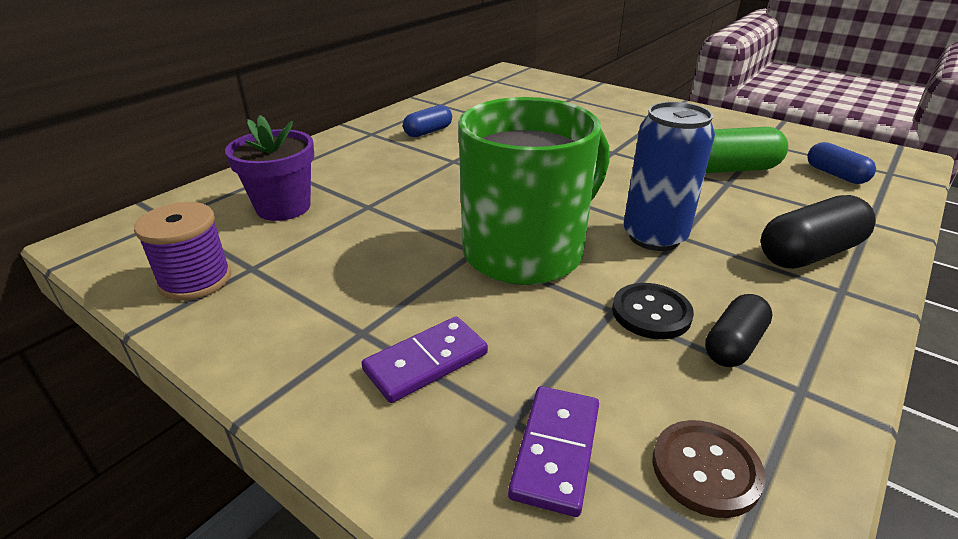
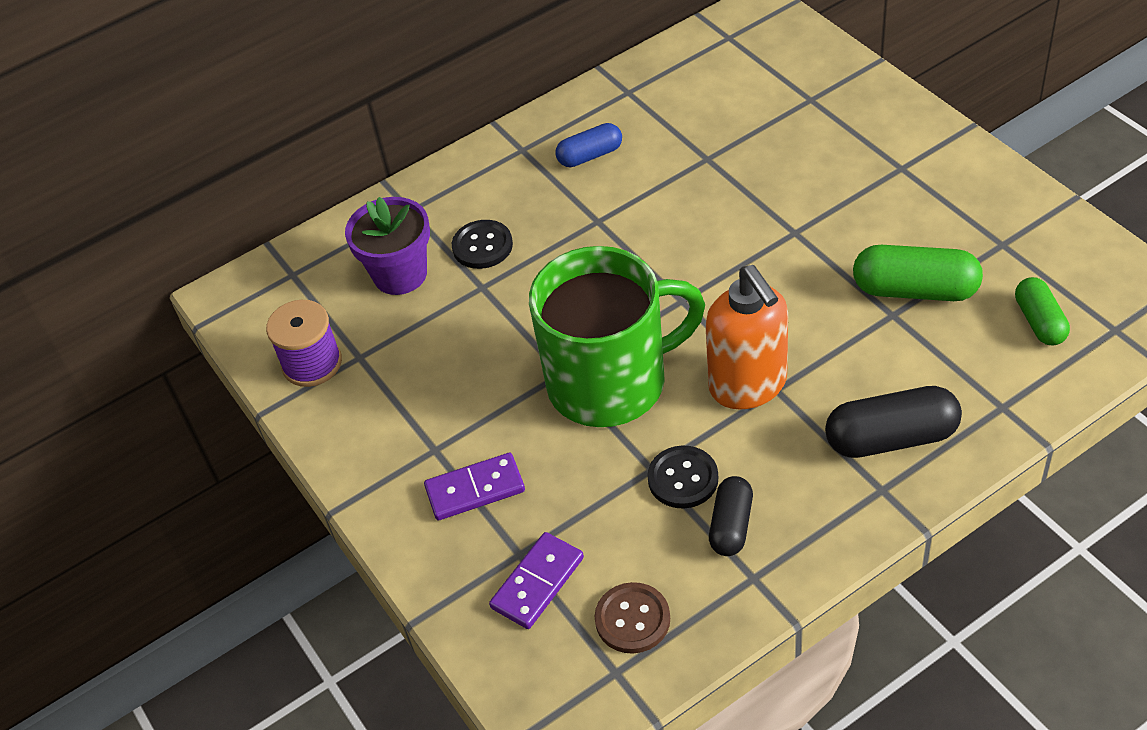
camera: 25 degrees right, 15 degrees up
(358, 183) = (482, 246): none -> black button
(654, 237) = (748, 385): blue can -> orange soap dispenser
(733, 344) = (731, 525): black capsule -> black capsule turned 45 degrees counterclockwise
(835, 175) = (1039, 322): blue capsule -> green capsule

